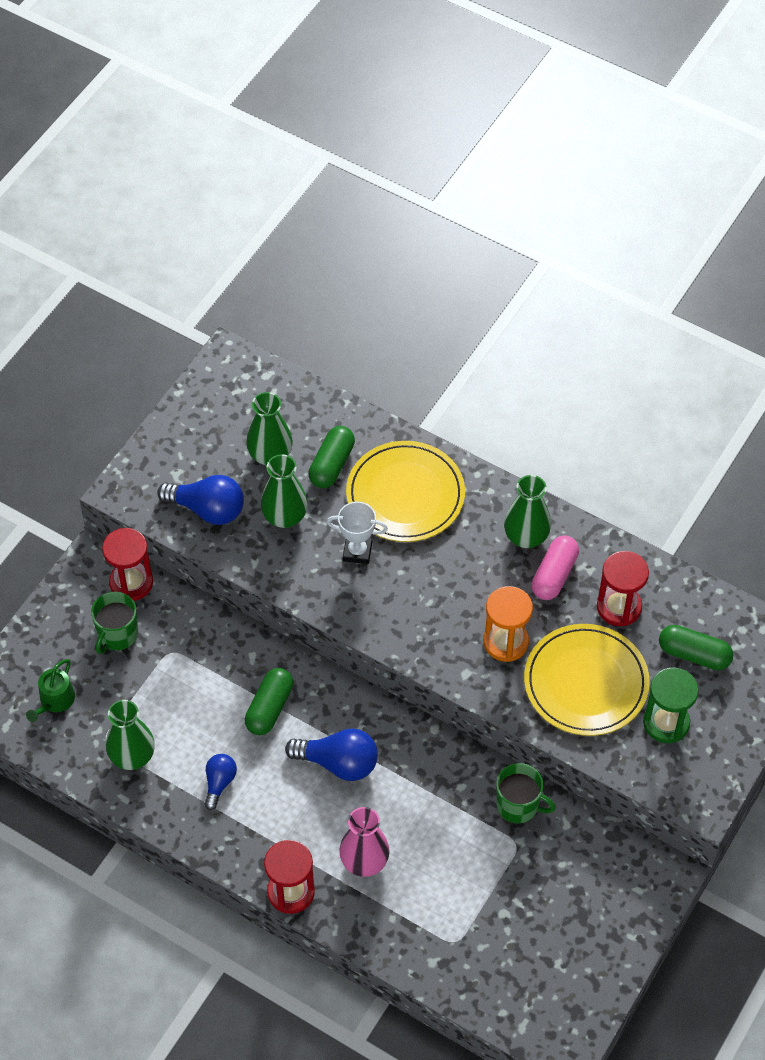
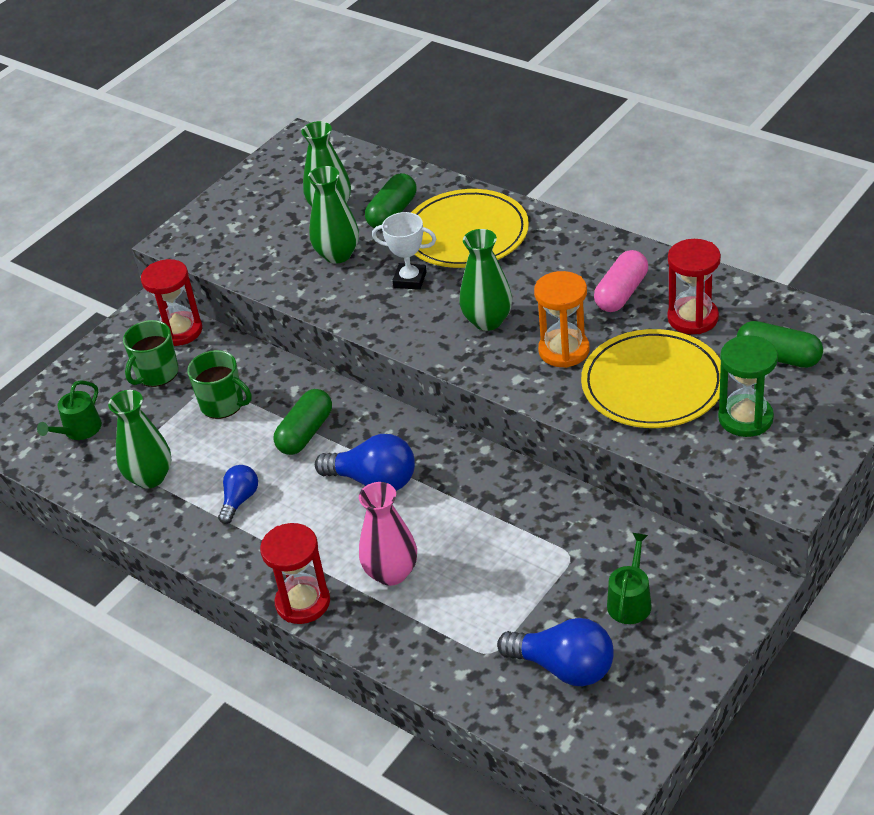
camera: 10 degrees right, 15 degrees down
(207, 509) = (259, 251): blue light bulb -> blue light bulb (564, 667)
(518, 805) = (575, 518): green mug -> green mug (223, 404)
(526, 537) = (592, 263): green vase -> green vase (487, 321)
(568, 890) = (630, 601): none -> green watering can

